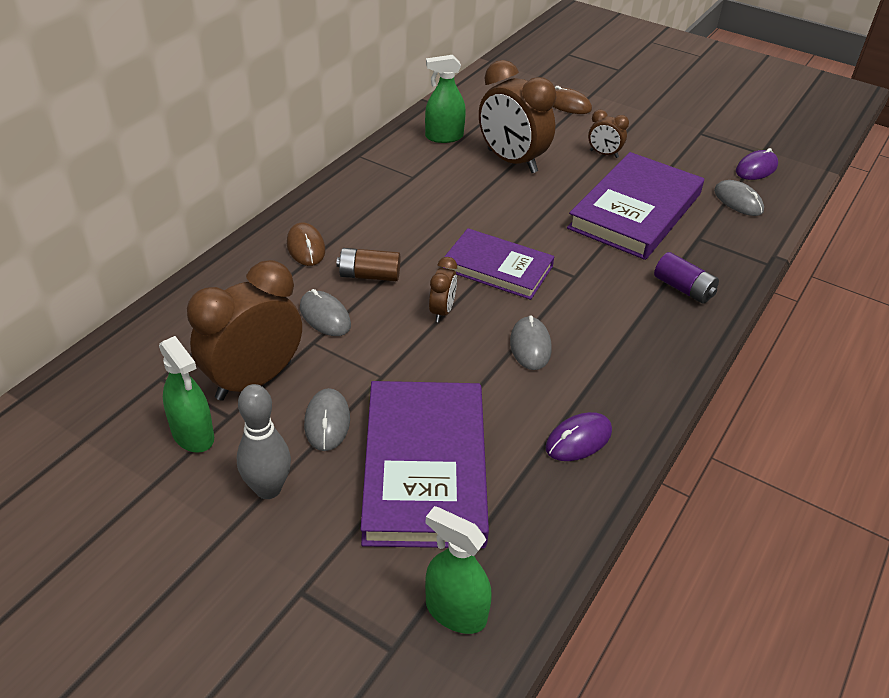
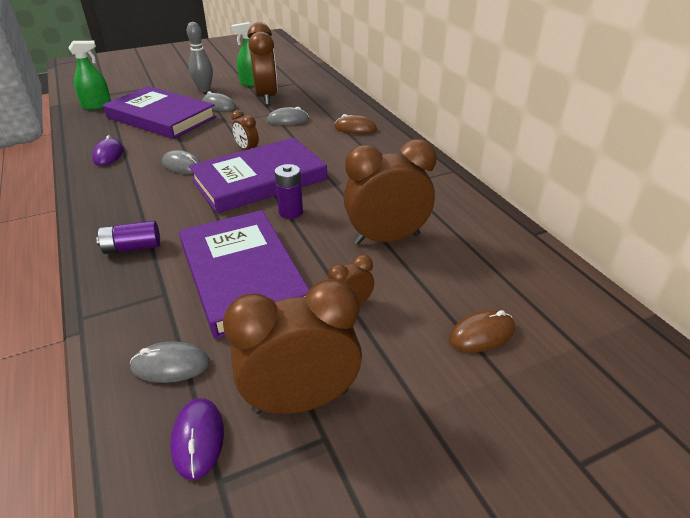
camera: 125 degrees right, 5 degrees down
(369, 275) = (306, 139): brown battery -> none
(444, 137) = (458, 217): green spray bottle -> none
(497, 268) = (259, 180): purple book -> purple book, size x1.55
(530, 222) = (290, 212): none -> purple battery
(692, 147) = (301, 401): none -> brown clock

